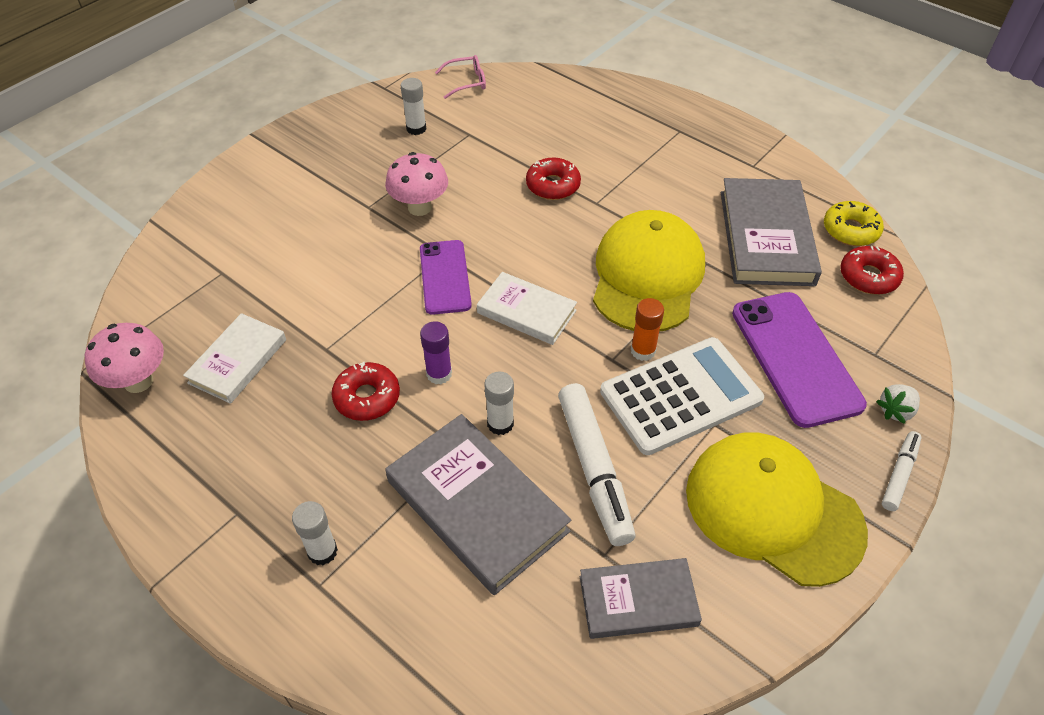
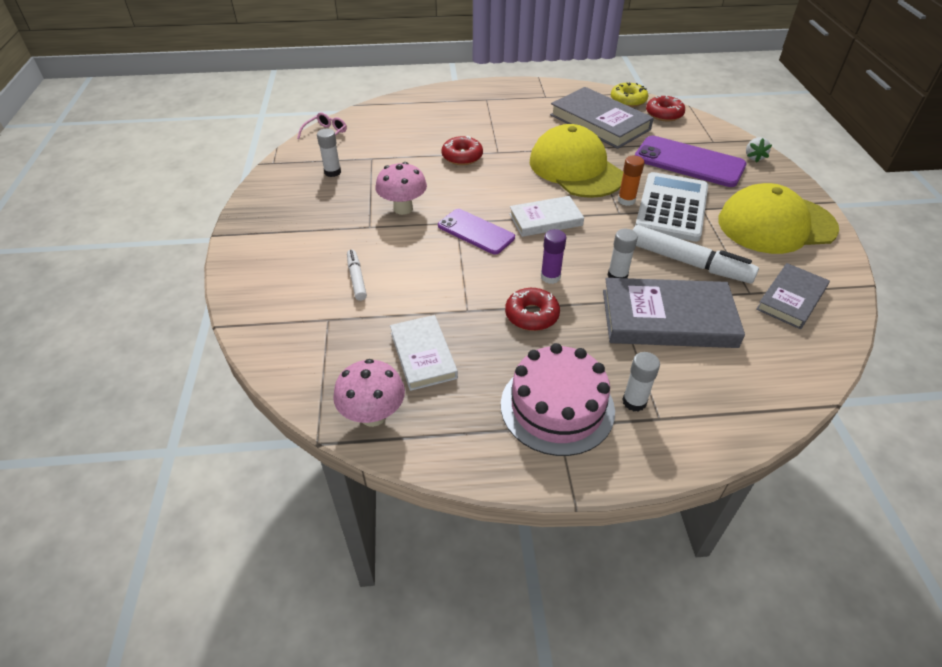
camera: 45 degrees left, 5 degrees down
(260, 496) = (557, 407): none -> pink cake
(899, 474) = (792, 179): white marker -> white marker (356, 278)

